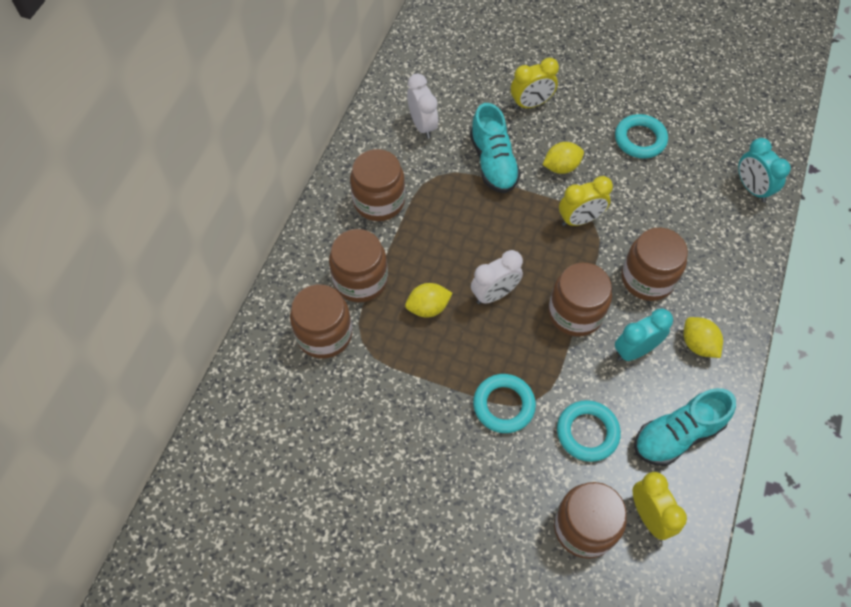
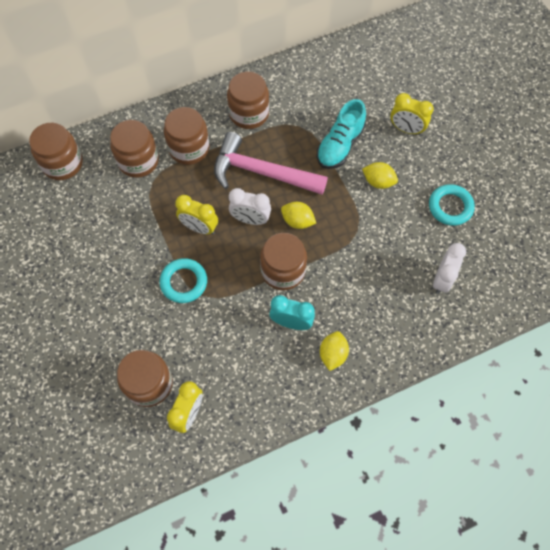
camera: 45 degrees right, 5 degrees up
(422, 125) = (324, 90): white clock -> white clock (442, 279)
(428, 308) = (206, 194): yellow lemon -> yellow lemon (297, 221)
(454, 244) = (261, 172): none -> pink hammer
(580, 220) = (351, 222): yellow clock -> yellow clock (199, 228)
(587, 432) = (210, 339): turquoise ring -> none
(647, 278) = (350, 290): brown jar -> brown jar (62, 163)
(677, 435) = (257, 389): turquoise shoe -> none
(751, 188) = (487, 298): turquoise clock -> none

